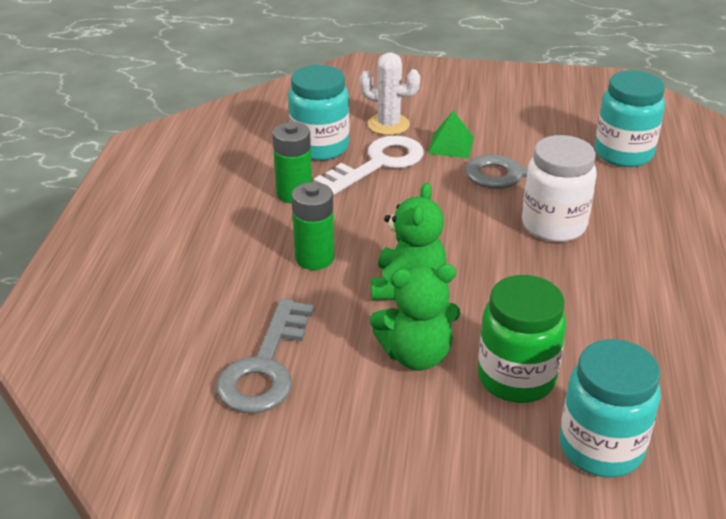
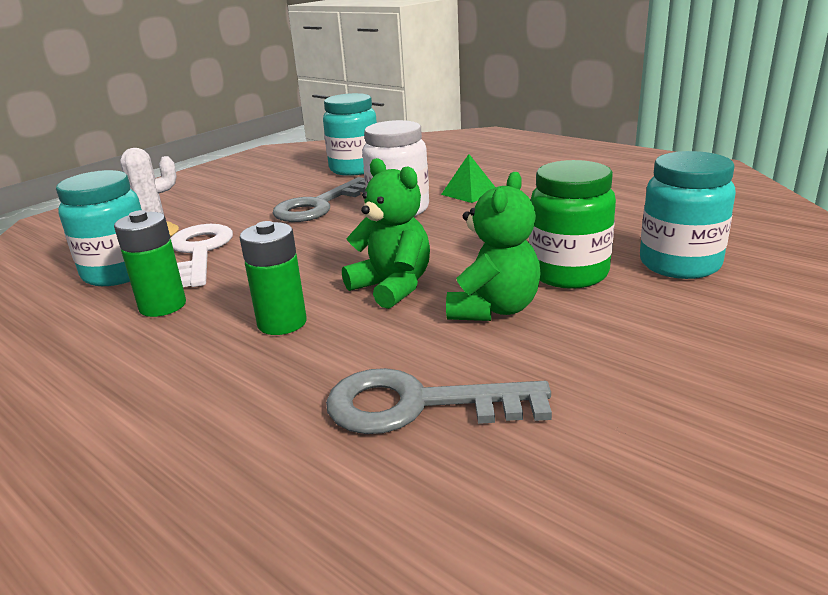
camera: 55 degrees left, 10 degrees down
(265, 366) = (418, 405): grey key -> grey key turned 135 degrees clockwise
(451, 145) = (234, 217): green pyramid -> green pyramid (469, 193)

